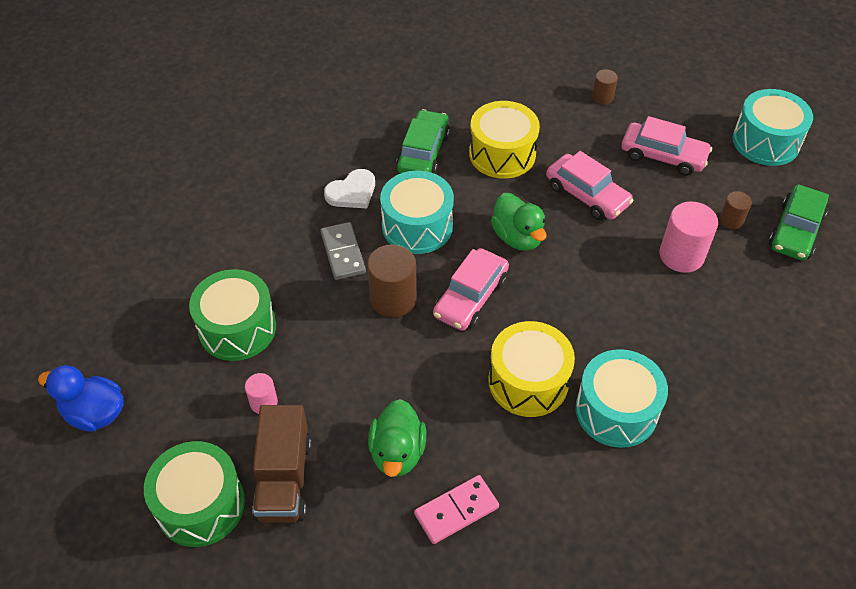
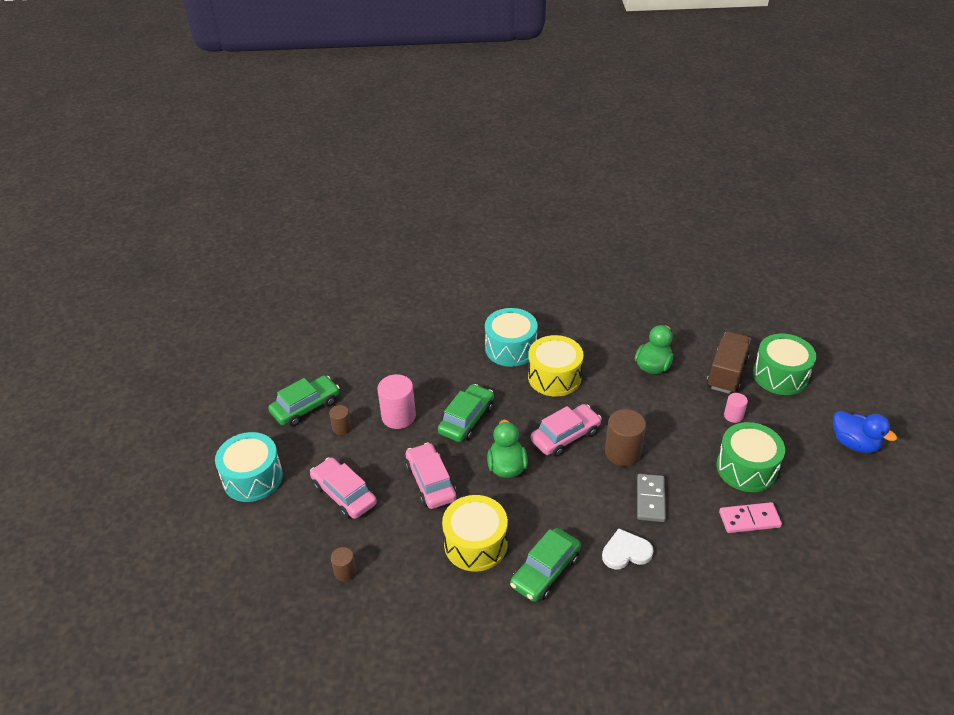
camera: 155 degrees left, 10 degrees down
(417, 226) = (581, 502): turquoise drum -> none
(456, 511) = (629, 333): pink domino -> pink domino (749, 519)
(600, 278) = (466, 419): none -> green car

